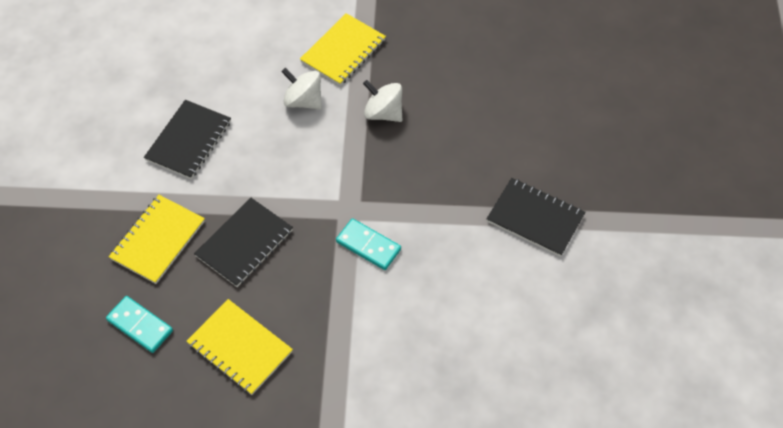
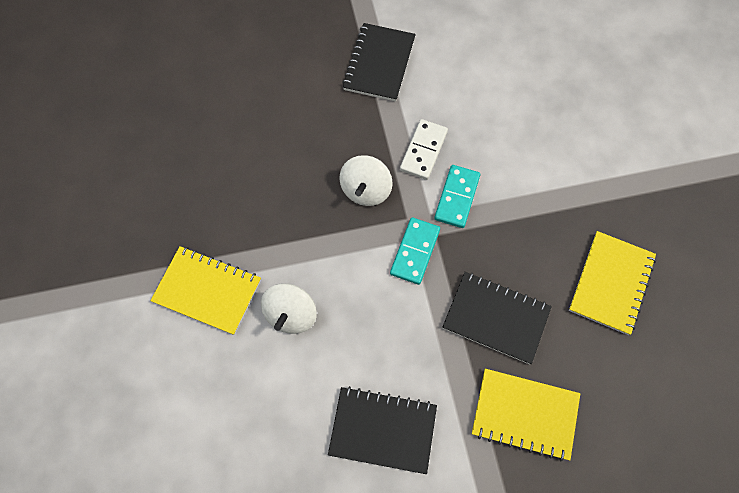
camera: 105 degrees left, 10 degrees up
(140, 325) = (629, 393): turquoise domino -> turquoise domino (415, 252)
(383, 113) = (288, 225): white spinning top -> white spinning top (366, 190)
(425, 231) = (423, 151): none -> white domino

